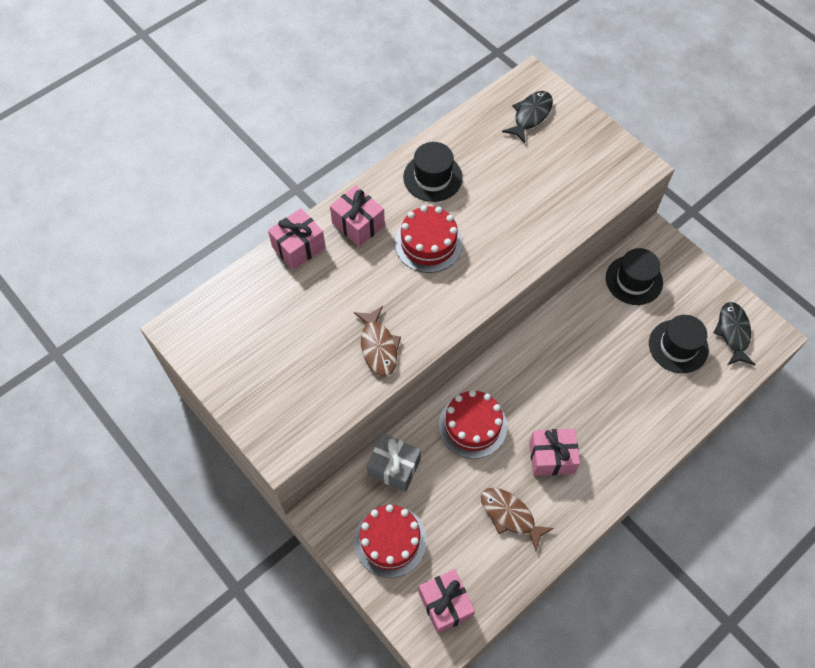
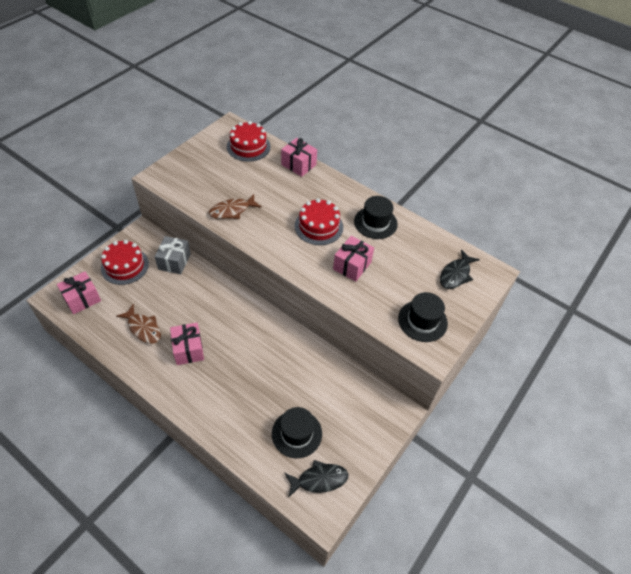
camera: 75 degrees right, 10 degrees down
(358, 224) = (324, 189): pink gift -> pink gift (352, 266)
(472, 425) = (208, 300): red cake -> red cake (248, 147)
(510, 515) = (143, 328): brown fish -> brown fish turned 105 degrees clockwise
(530, 116) = (456, 274): black fish -> black fish turned 105 degrees clockwise
(634, 280) = (352, 396): black hat -> black hat (422, 321)

